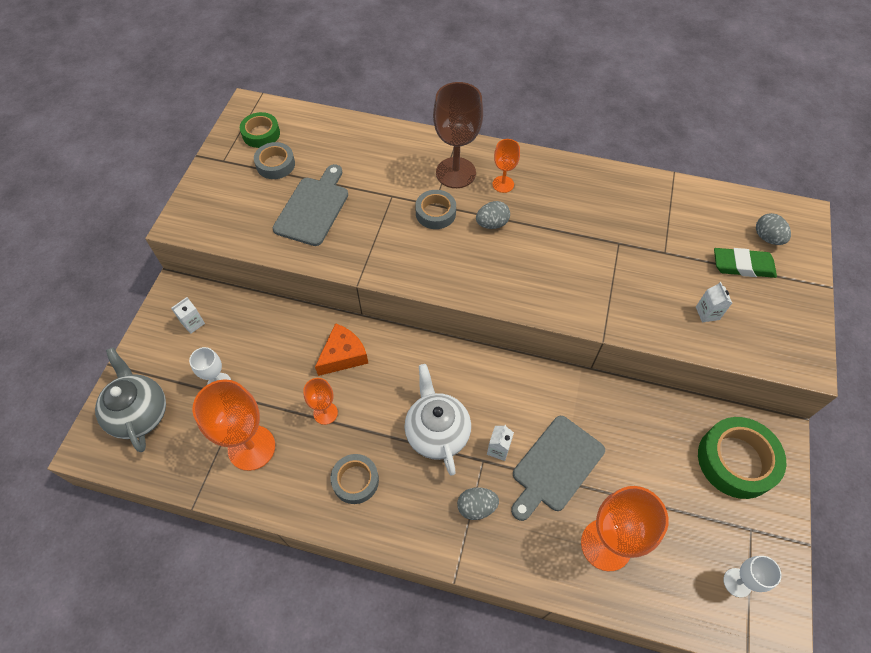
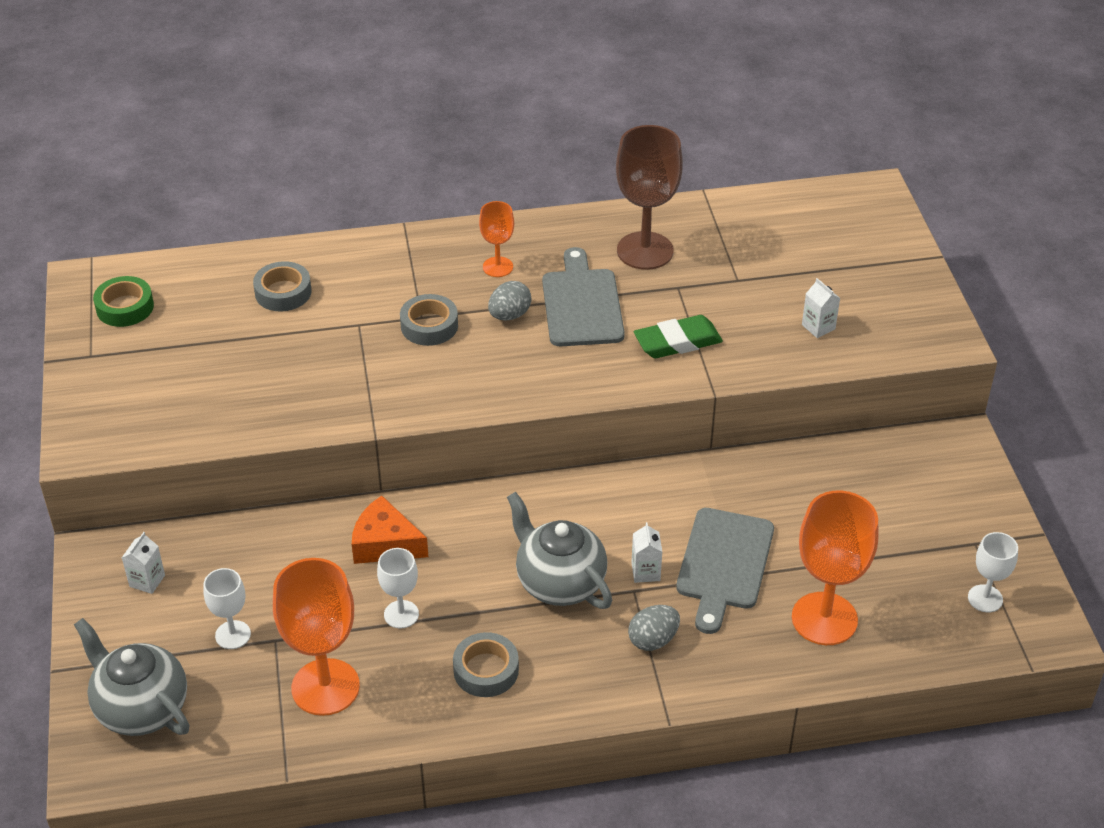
camera: 25 degrees left, 15 degrees down
(275, 164) = (171, 337): grey tape -> grey tape (283, 292)
(313, 208) = (260, 371): grey cutting board -> grey cutting board (582, 304)
(325, 413) = (401, 614): orange goblet -> white goblet
(343, 355) = (385, 544): orange cheese -> orange cheese turned 90 degrees counterclockwise
(437, 432) = (559, 582): white teapot -> grey teapot
(455, 173) = (428, 272): brown goblet -> brown goblet (645, 251)
(736, 461) = (926, 482): green tape -> none
(742, 266) = (833, 265): green eraser -> green eraser (677, 342)
(767, 238) = (846, 227): grey egg -> none

